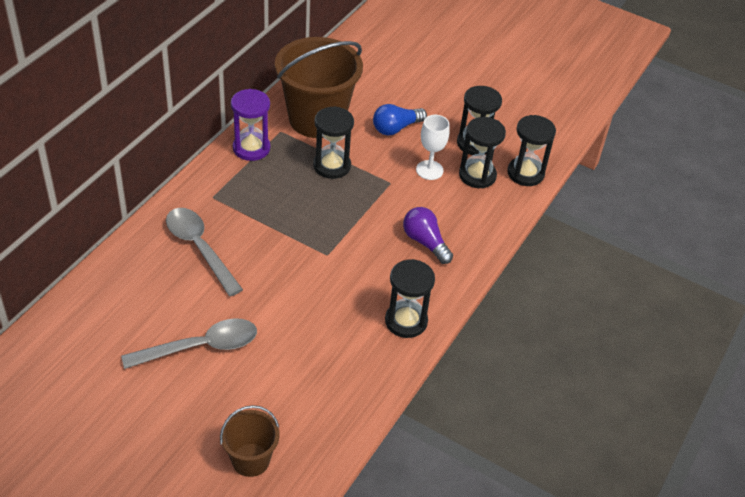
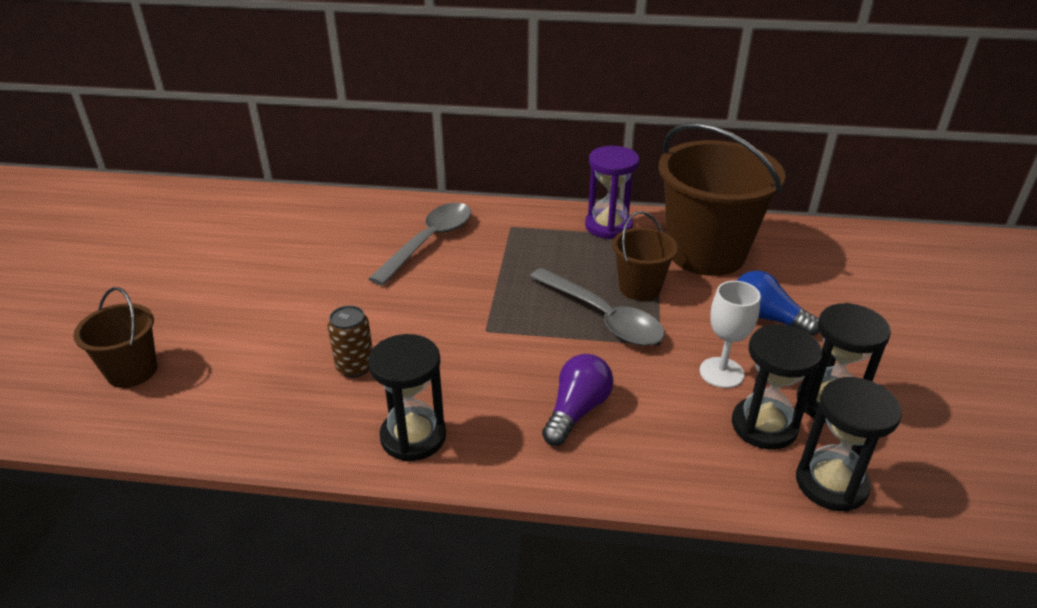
camera: 70 degrees right, 10 degrees down
(200, 347) = (287, 286): grey spoon -> grey spoon (602, 317)
(324, 331) = (355, 367): none -> brown can
(332, 166) = (639, 288): black hourglass -> brown bucket

